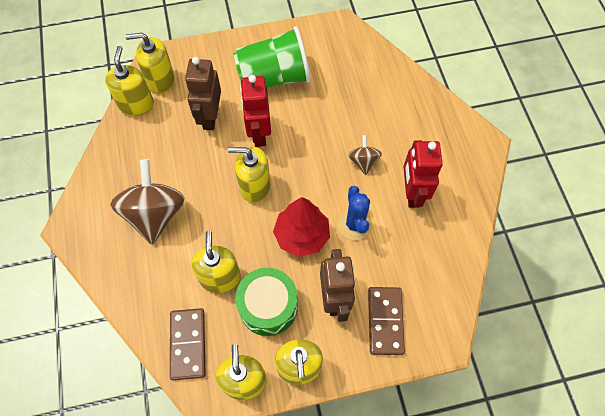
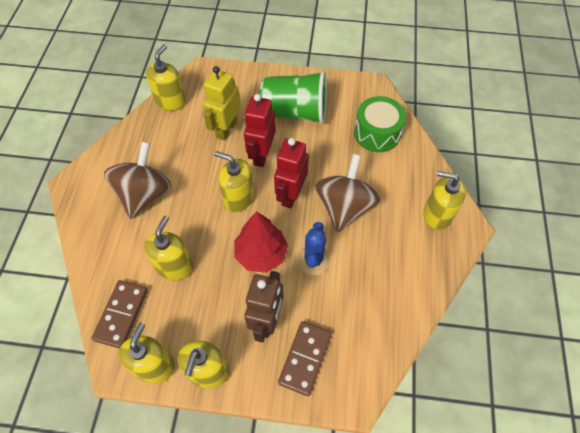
camera: 20 degrees right, 5 degrees down
(160, 80) = (199, 88): yellow soap dispenser -> yellow soap dispenser (437, 215)
(210, 117) = (226, 129): brown robot -> yellow robot
(268, 306) = (204, 306): green drum -> green drum (377, 133)
(363, 161) = (344, 207): brown spinning top -> brown spinning top, size x2.03
(412, 193) = (378, 249): red robot -> red robot (291, 195)

